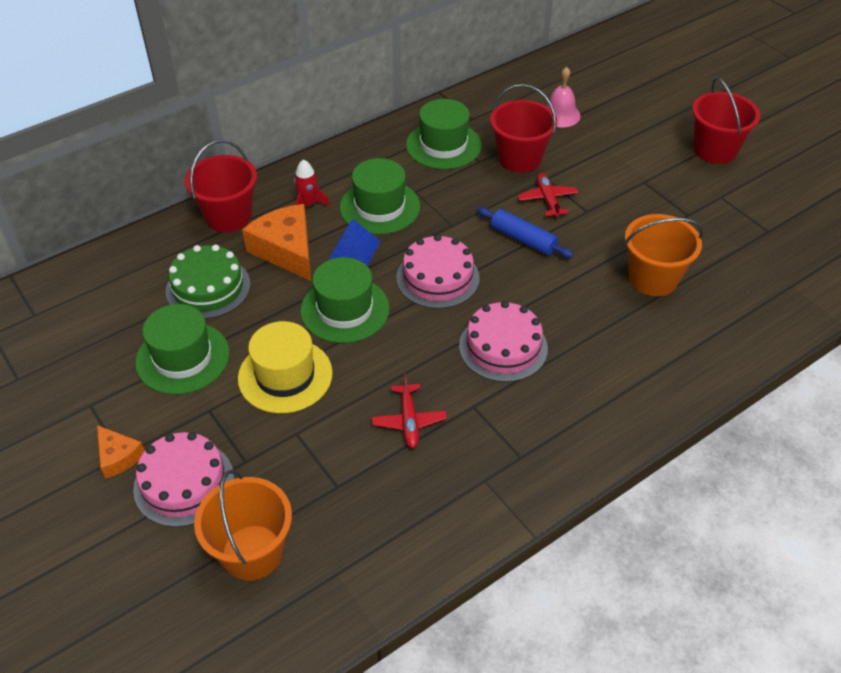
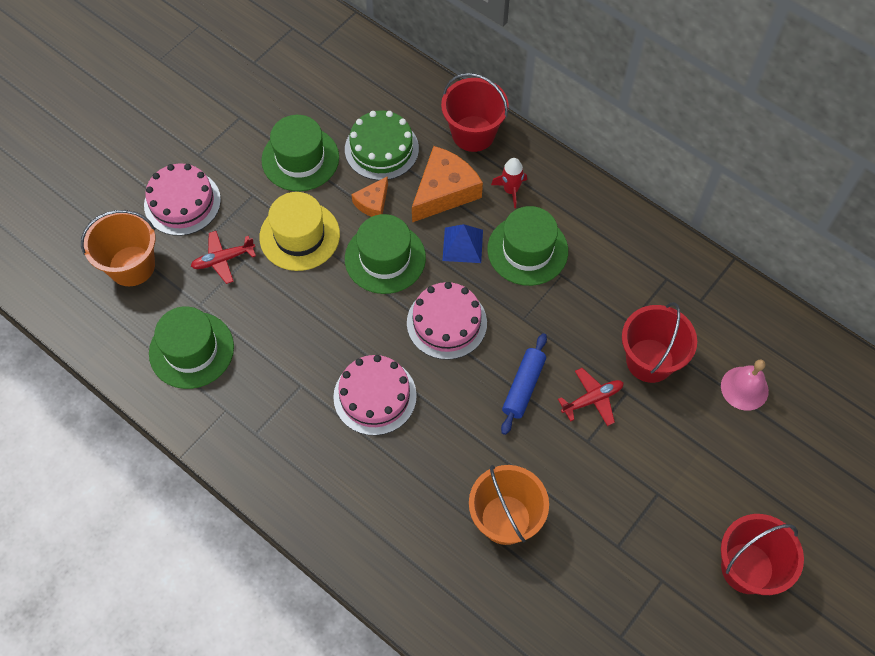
camera: 75 degrees right, 15 degrees up
(118, 457) = (197, 153): orange cheese -> orange cheese (373, 203)
(409, 421) = (273, 339): red plane -> red plane (223, 260)
(443, 145) = (643, 283): green hat -> green hat (191, 350)

